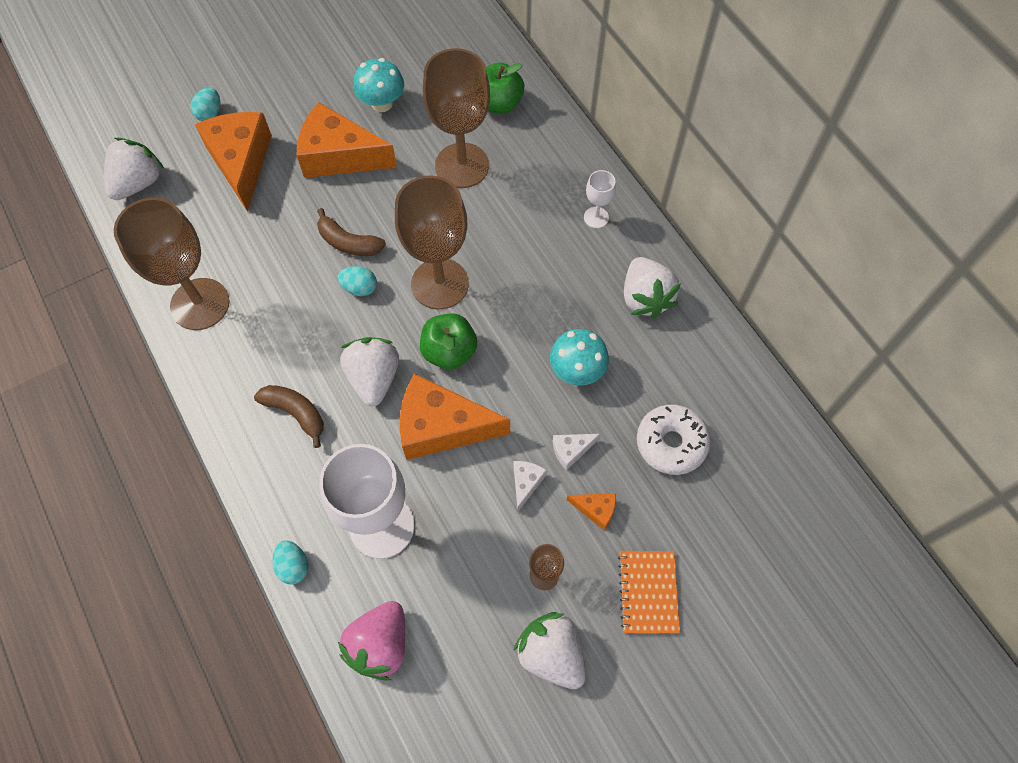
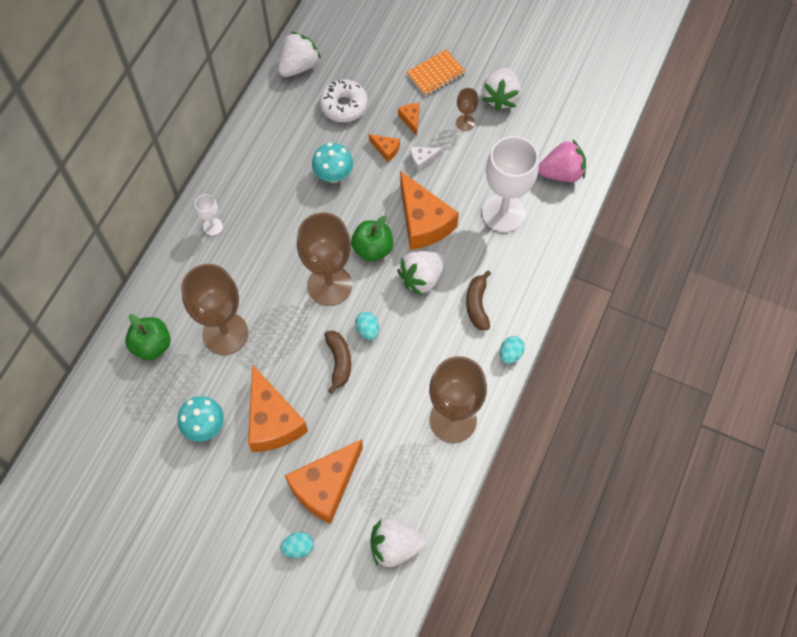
camera: 125 degrees left, 0 degrees up
(293, 566) = (559, 241): turquoise egg -> turquoise egg (510, 354)
(571, 450) = (386, 150): white cheese -> orange cheese
(645, 298) = (256, 167): white strawberry -> white strawberry (299, 66)

